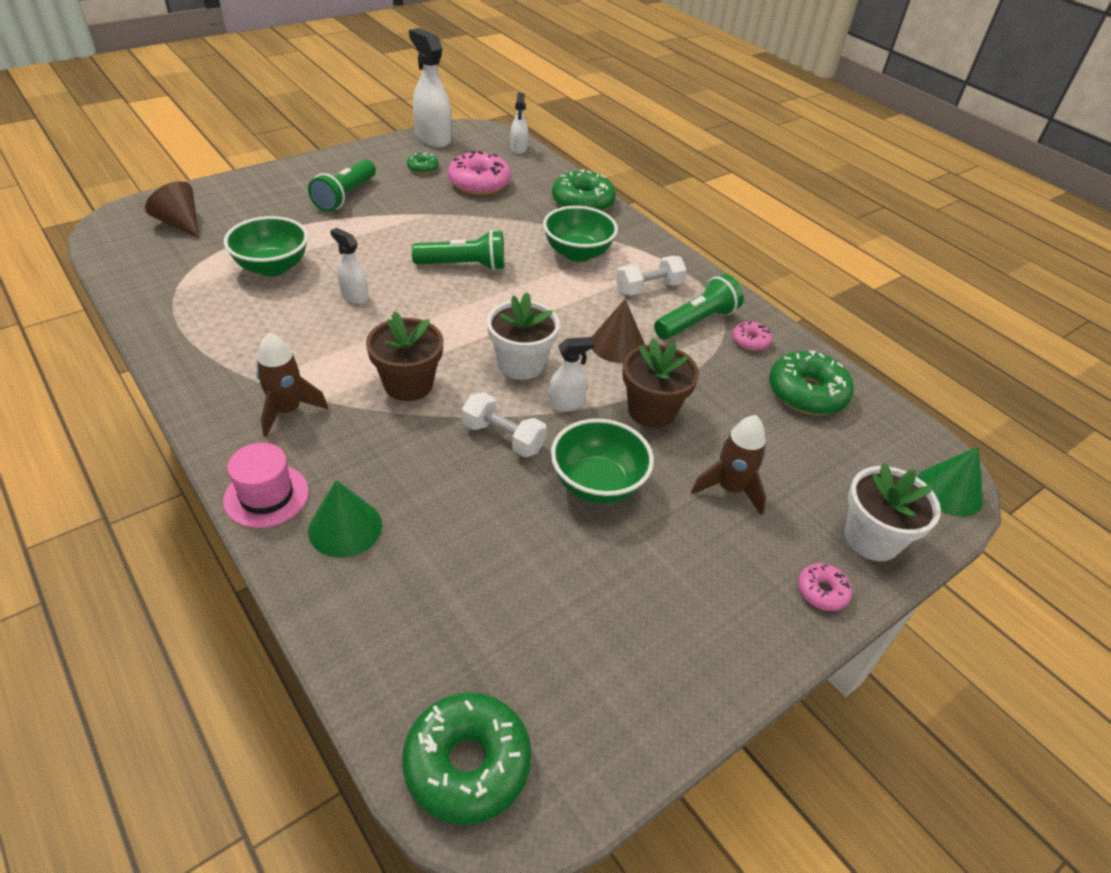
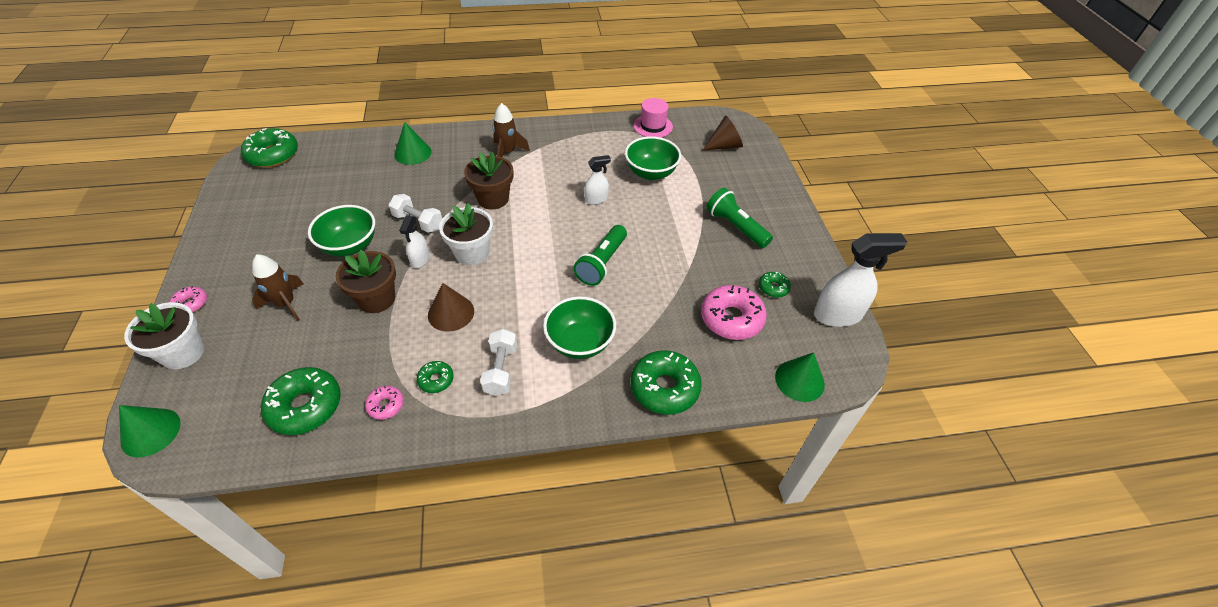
camera: 120 degrees right, 5 degrees up
(266, 495) = (454, 136): pink hat -> pink hat (653, 126)
(503, 437) = (418, 222): white dumbbell -> white dumbbell turned 60 degrees clockwise
(518, 148) = (799, 380): white spray bottle -> green cone
(696, 322) = (436, 380): green flashlight -> green donut

